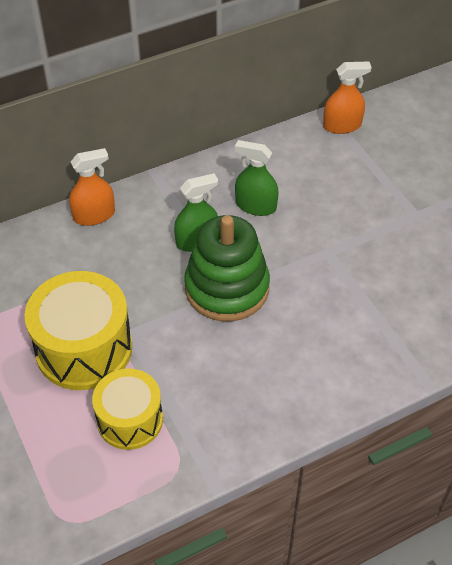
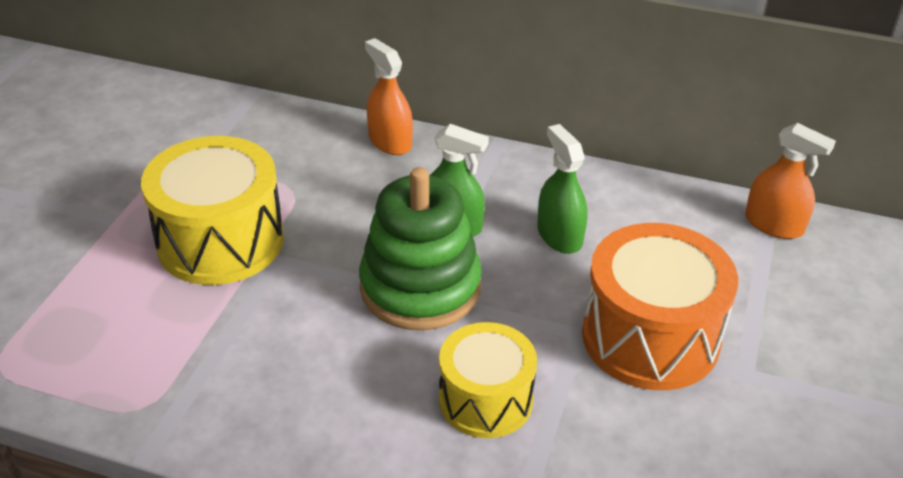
camera: 45 degrees right, 10 degrees down
(94, 215) = (390, 141): orange spray bottle -> orange spray bottle turned 150 degrees counterclockwise
(130, 420) = (167, 329): yellow drum -> yellow drum (485, 400)
(360, 228) = (650, 337): none -> orange drum

